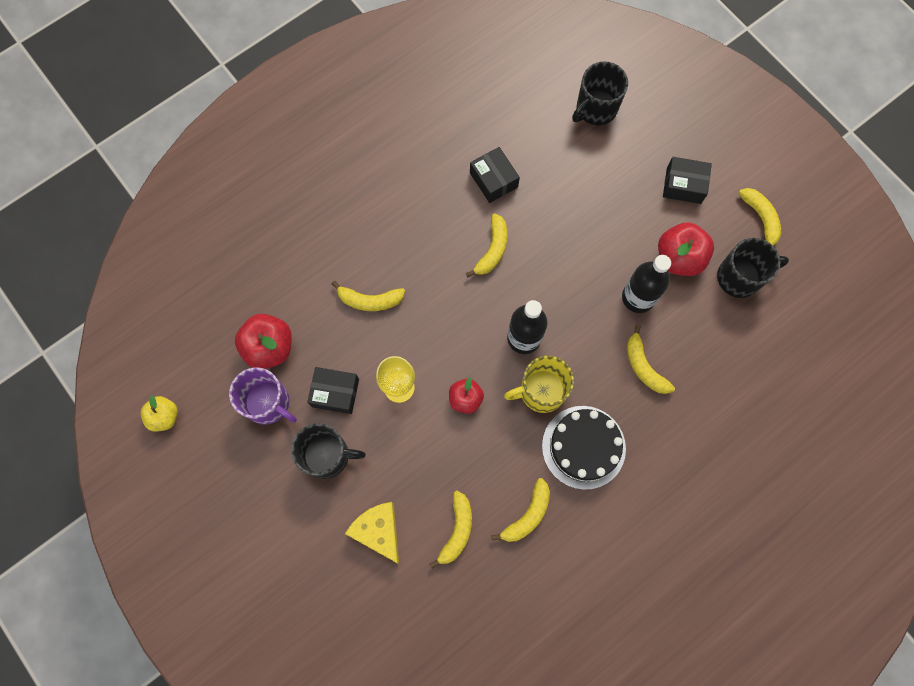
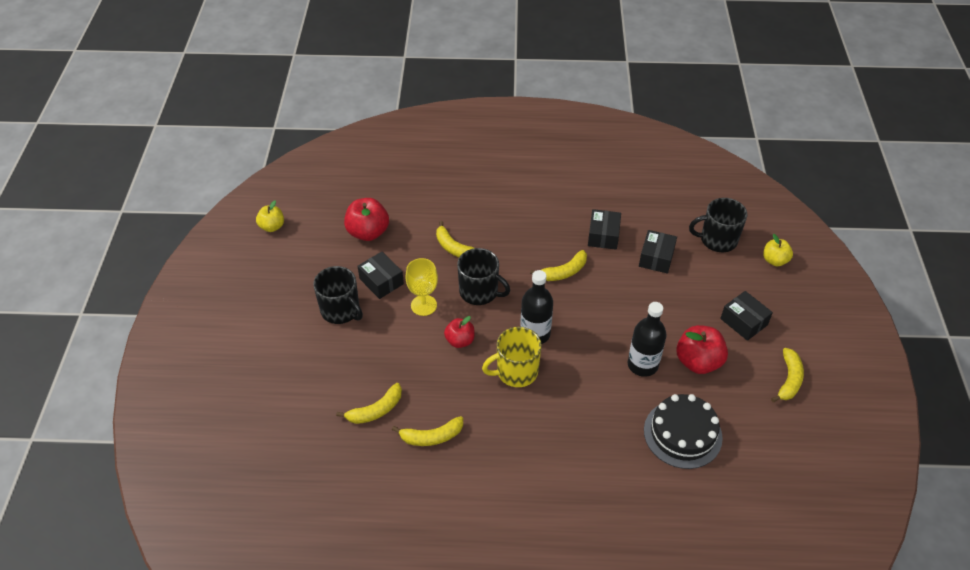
camera: 40 degrees right, 25 degrees down
(268, 403) = (336, 260): purple mug -> none
(378, 531) = (327, 373): yellow cheese -> none
(541, 391) = (516, 372): yellow mug -> yellow mug turned 45 degrees counterclockwise
(559, 170) = (656, 258): none -> black box
(583, 447) = (512, 425): black cake -> black cake (682, 434)
(644, 366) = (606, 408): yellow banana -> none
(659, 96) = (774, 260): none -> yellow apple
(740, 277) = (737, 404): black mug -> black mug (480, 292)

